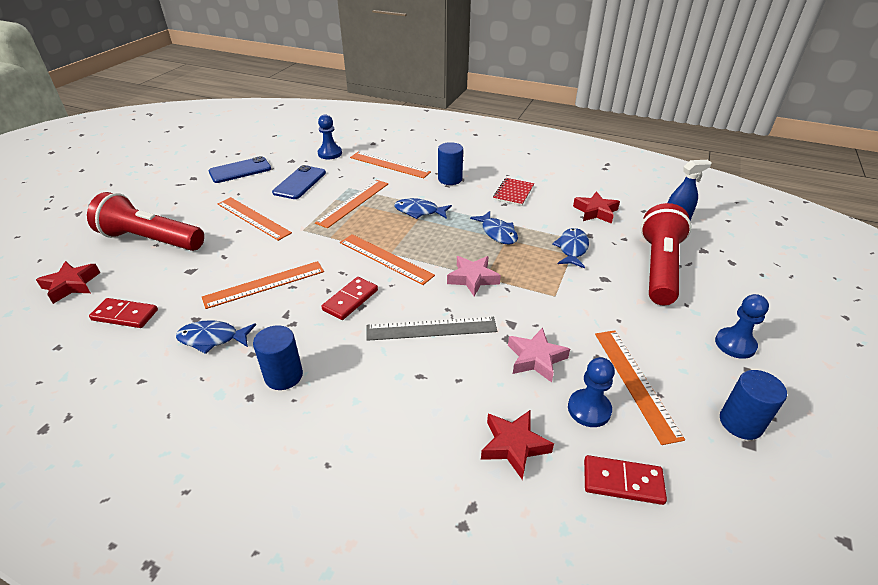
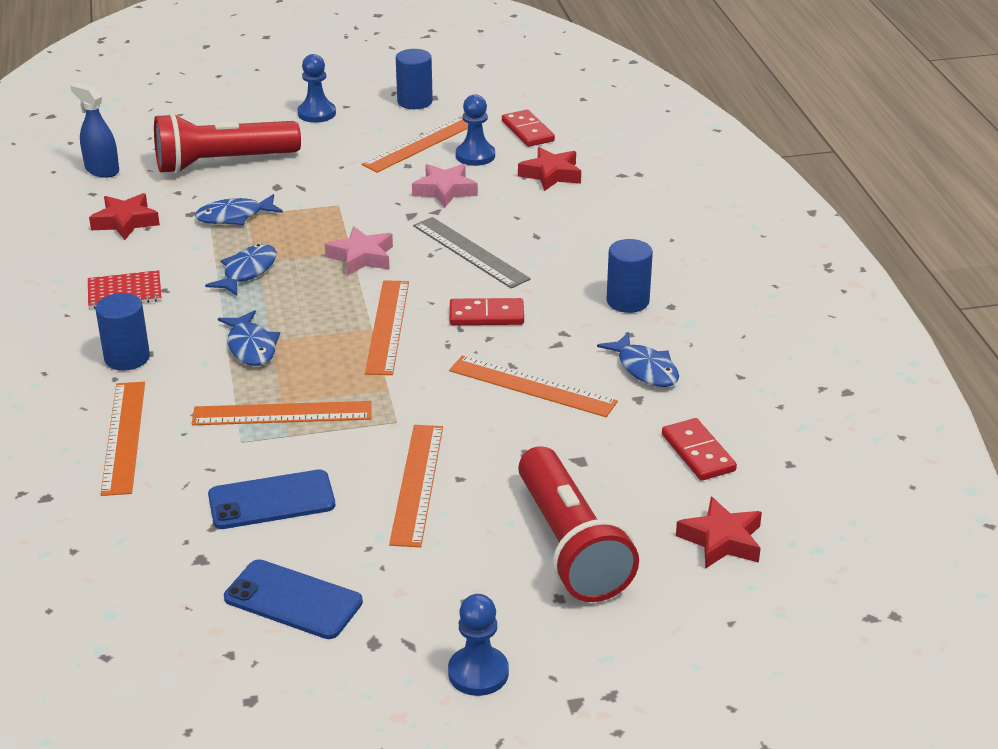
camera: 125 degrees left, 5 degrees down
(330, 153) = (133, 527): blue pawn -> blue pawn (478, 673)

